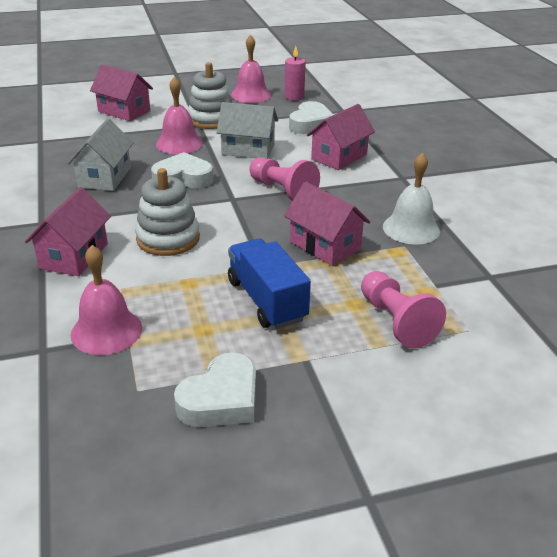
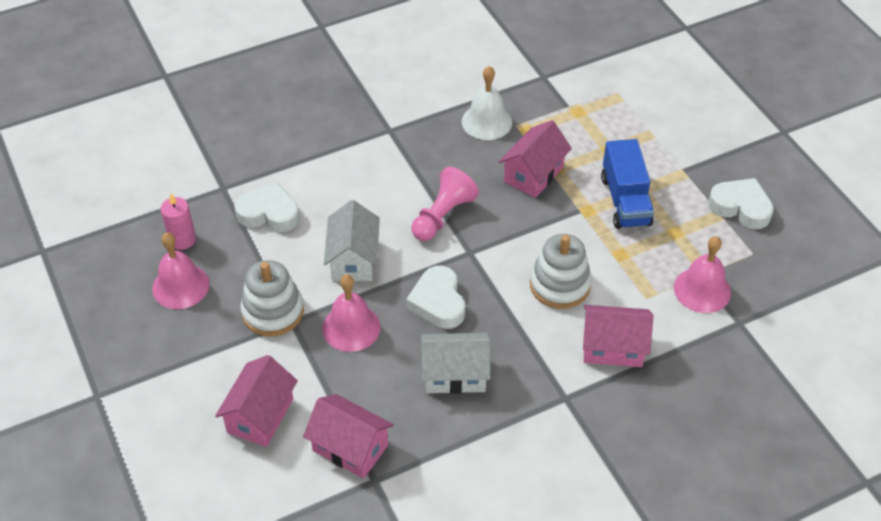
camera: 100 degrees left, 15 degrees up
(267, 300) = (625, 200): blue truck -> blue truck turned 60 degrees counterclockwise
(339, 157) = (354, 180): pink house -> pink house (350, 448)
(396, 321) = (621, 126): pink pawn -> none

